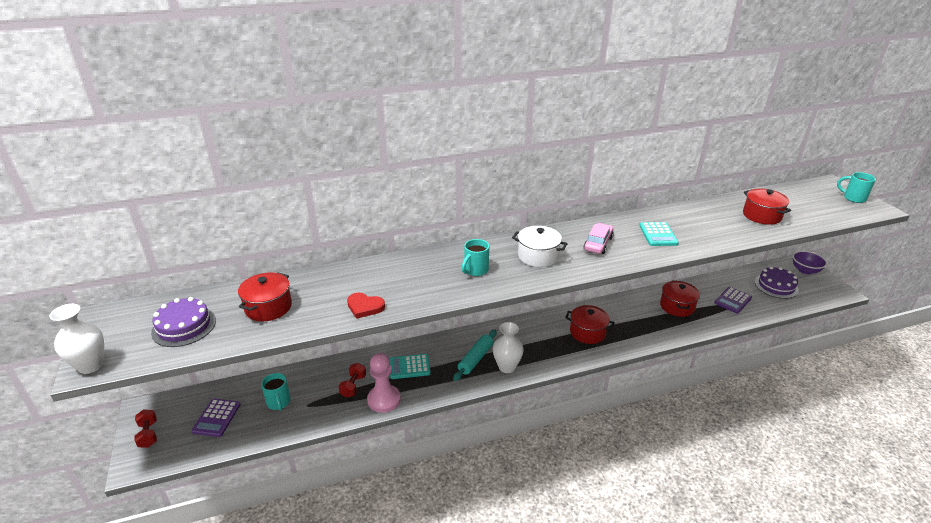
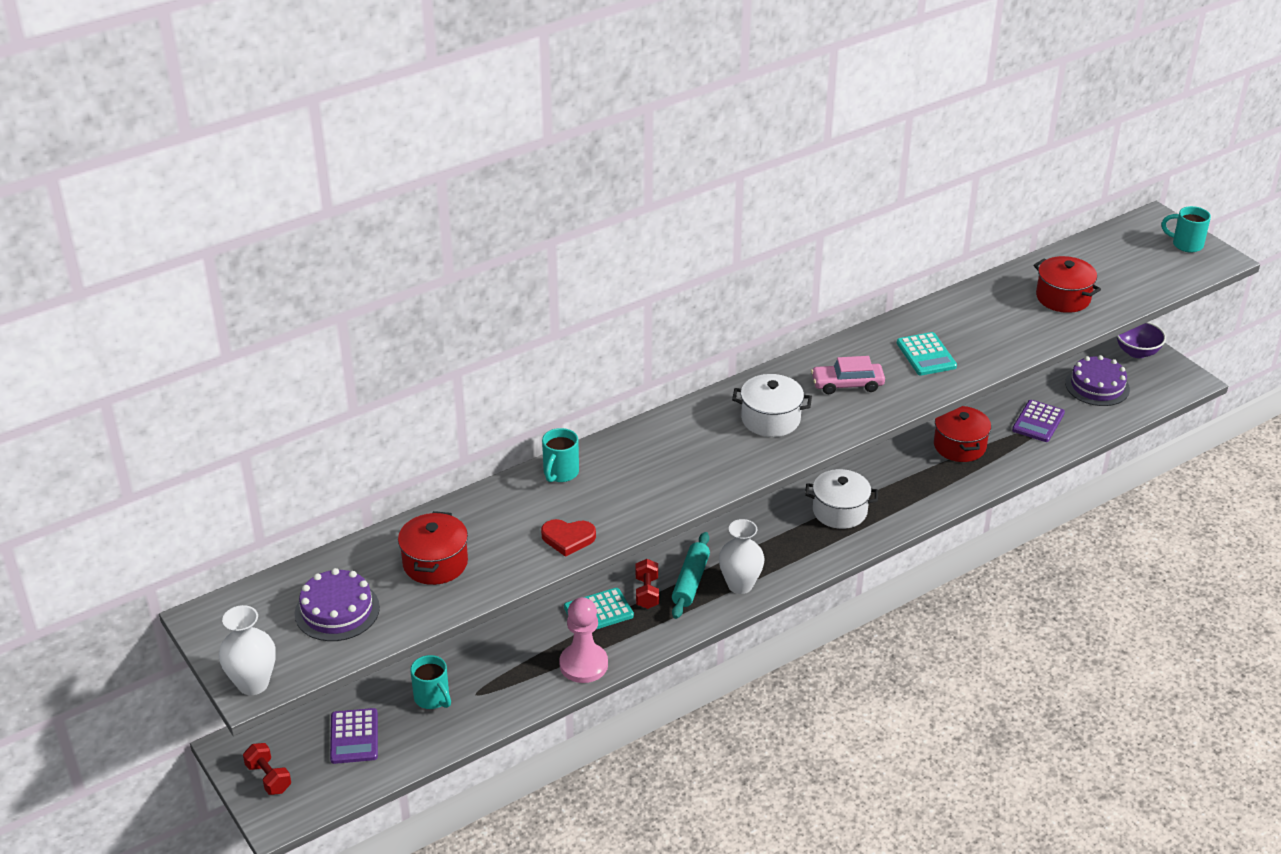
camera: 15 degrees left, 5 degrees up
(353, 386) = (529, 654): red dumbbell -> red dumbbell (647, 593)
(475, 270) = (692, 457): turquoise mug -> turquoise mug (560, 473)
(587, 332) = (839, 511): red pot -> white pot
(598, 244) = (847, 384): pink car -> pink car turned 105 degrees counterclockwise

